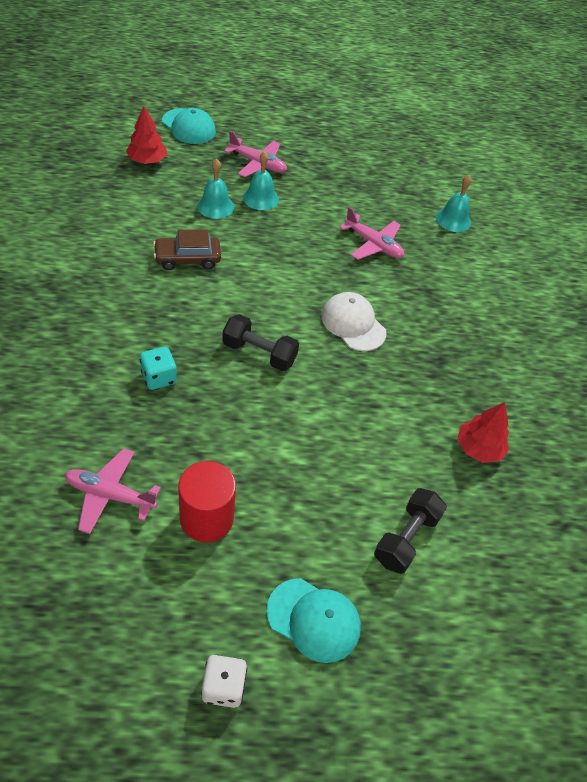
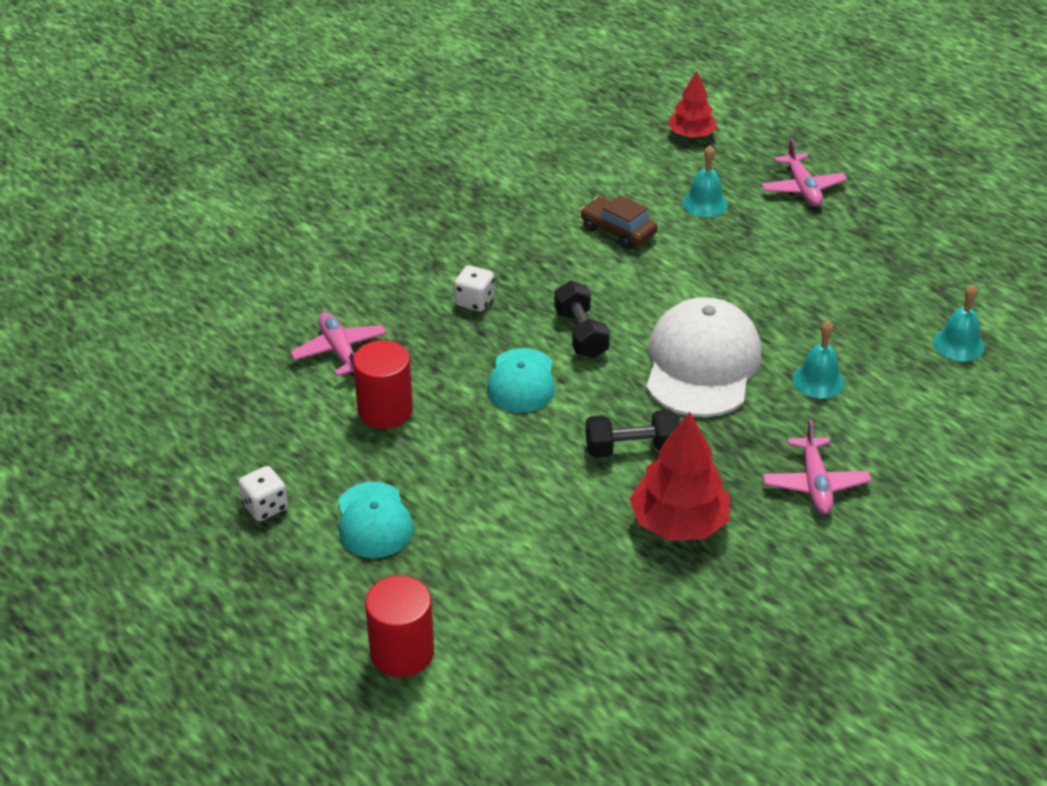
camera: 55 degrees right, 10 degrees down
(159, 377) = (474, 301): turquoise dice -> white dice
(189, 127) = (775, 124): turquoise cap -> turquoise cap (521, 381)
(260, 198) = (761, 218): turquoise bell -> turquoise bell (818, 381)
(353, 324) = (701, 364): white cap -> white cap, size x1.70
(373, 245) = (824, 316): pink plane -> pink plane (815, 484)
(406, 538) = (516, 530): black dumbbell -> black dumbbell (631, 448)
(464, 710) = (402, 652): none -> red cylinder
(478, 448) = (678, 523): red tree -> red tree, size x1.57

